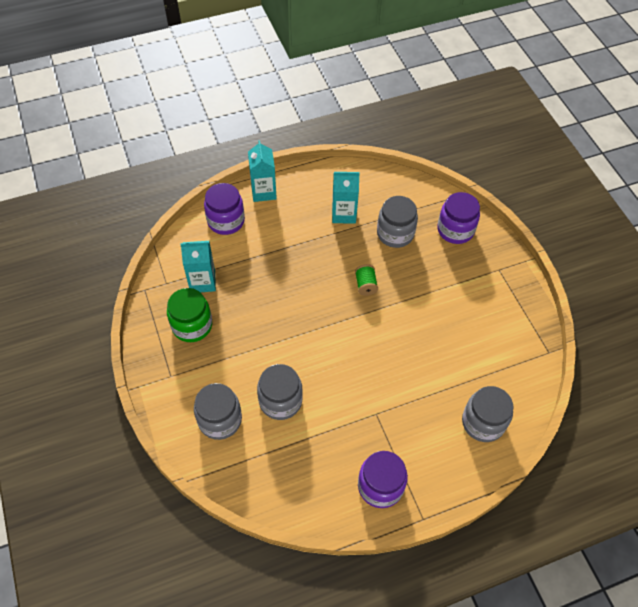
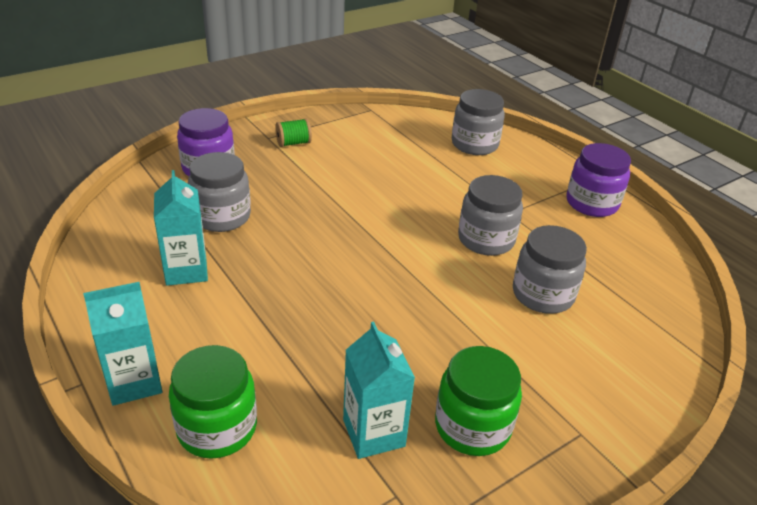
camera: 105 degrees left, 20 degrees down
(220, 420) = (611, 352): grey jar -> grey jar (486, 240)
(226, 221) = (217, 428): purple jar -> green jar
(365, 285) = (322, 236): green spool -> green spool (293, 143)

